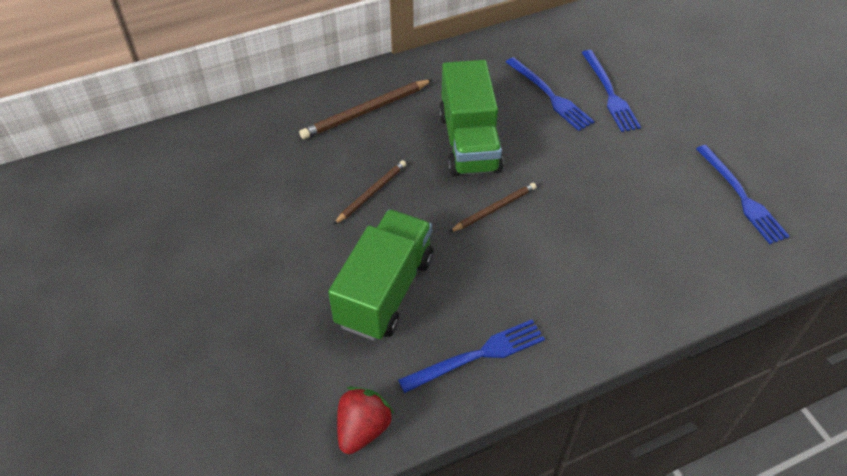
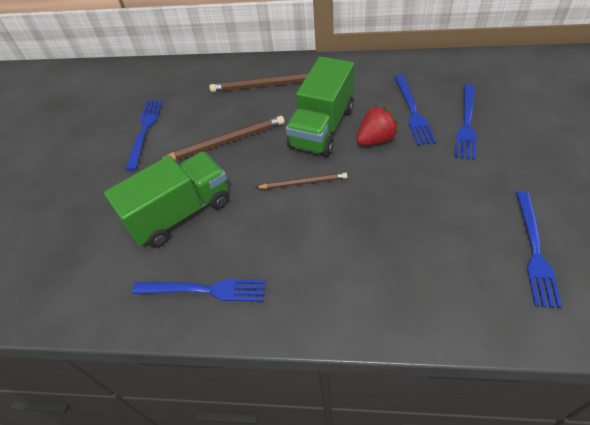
camera: 35 degrees right, 0 degrees up
(255, 213) = (145, 131): none -> blue fork
(363, 428) = (87, 306): red strawberry -> red strawberry (376, 139)
(371, 193) = (226, 141): brown pencil -> brown pencil, size x1.56

